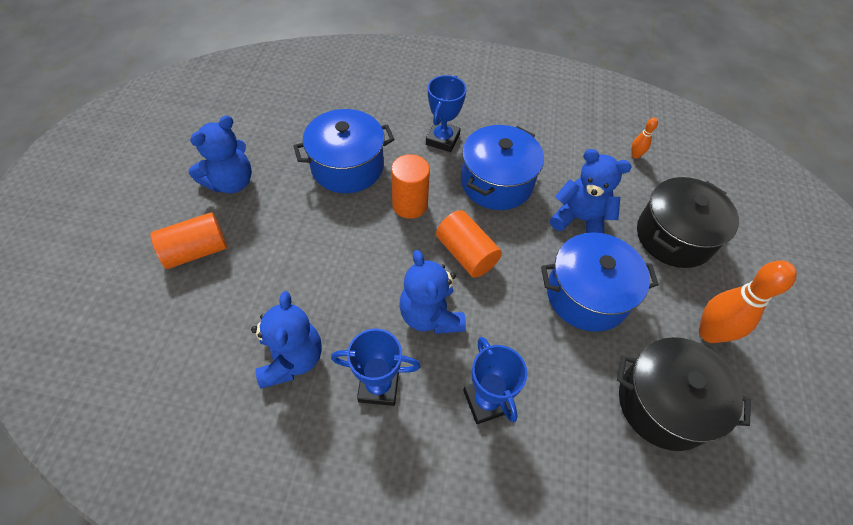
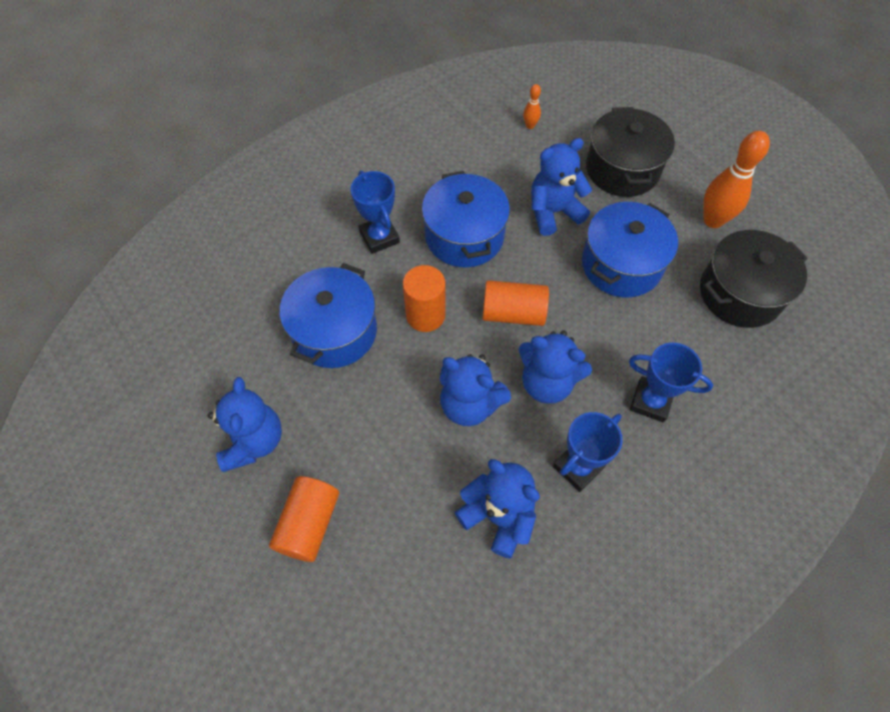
camera: 45 degrees left, 5 degrees up
(365, 279) = (469, 404): none -> blue teddy bear

